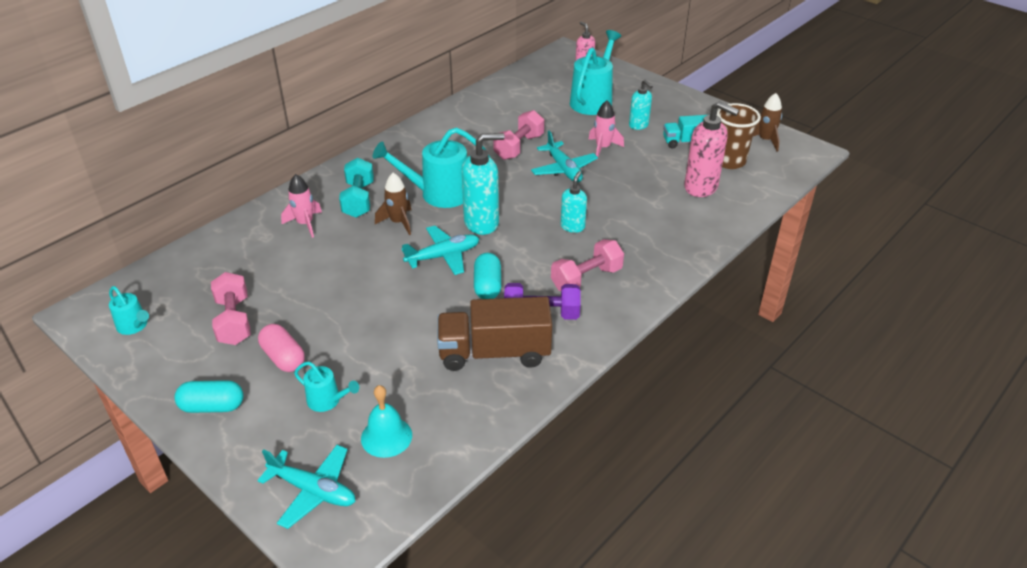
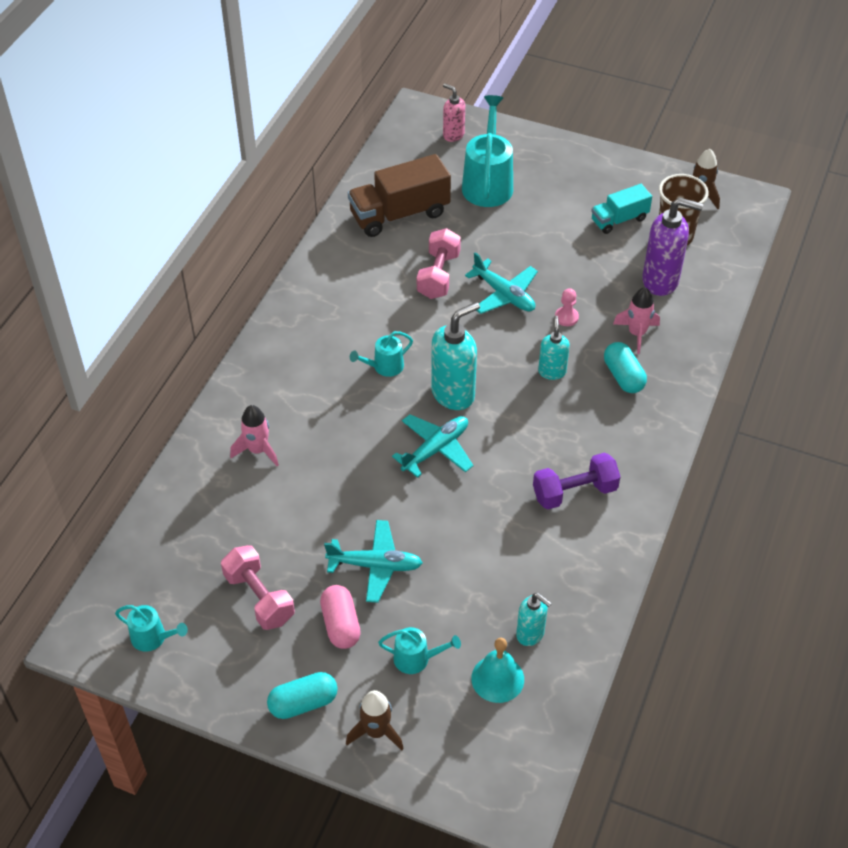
camera: 20 degrees left, 10 degrees up
(283, 358) = (341, 624): pink capsule -> pink capsule turned 45 degrees clockwise
(313, 490) = (461, 757): turquoise plane -> turquoise plane (375, 565)
(358, 200) = (298, 400): turquoise dumbbell -> none
(398, 222) = (361, 419): brown rocket -> brown rocket (376, 732)
(439, 194) = (384, 367): turquoise watering can -> turquoise watering can, size x0.52
(487, 286) = (502, 473): turquoise capsule -> turquoise capsule (623, 376)
(494, 353) = (551, 552): brown truck -> brown truck (399, 214)
(586, 278) = (598, 435): pink dumbbell -> none
(603, 148) = (532, 252): pink rocket -> pink rocket (636, 334)
(606, 194) = (566, 317): none -> pink pawn
(639, 125) = (556, 209): turquoise soap dispenser -> turquoise soap dispenser (530, 634)
(701, 187) = (661, 281): pink soap dispenser -> purple soap dispenser

